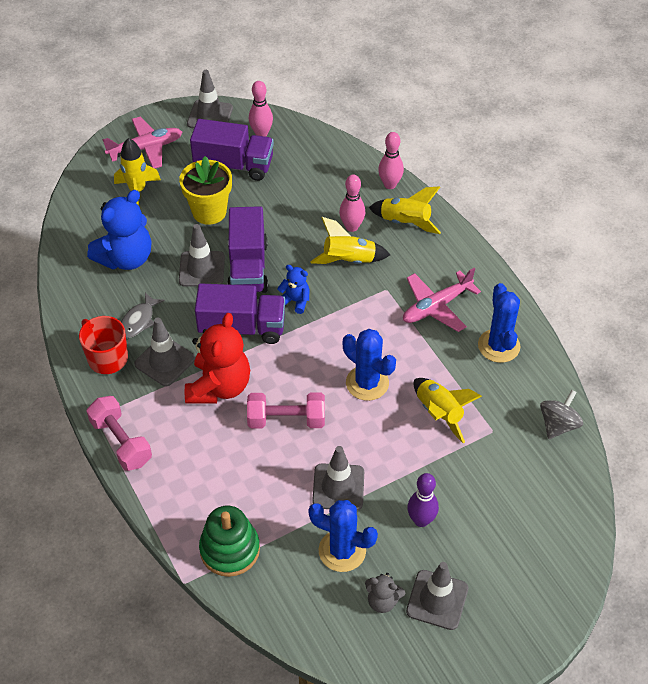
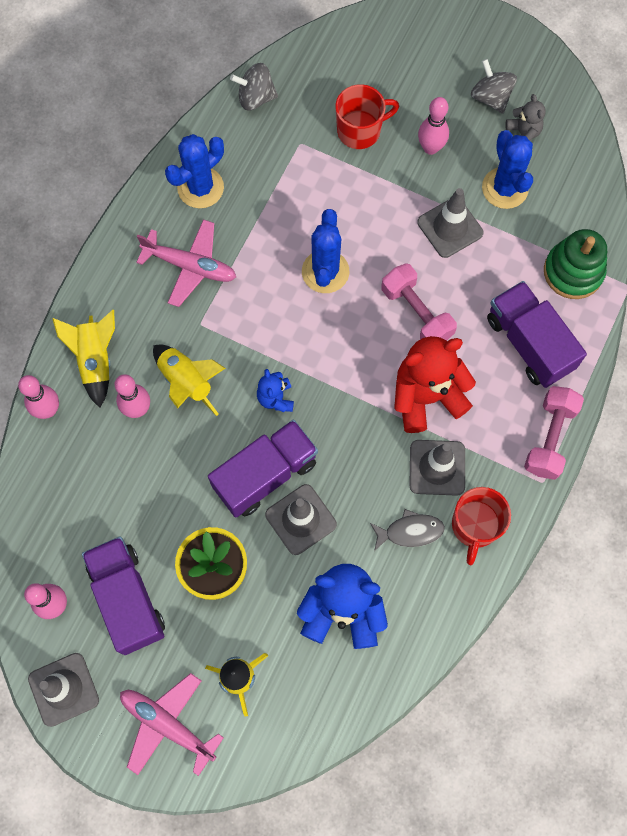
camera: 125 degrees left, 20 degrees up
(242, 328) = (344, 425): purple truck -> purple truck (529, 343)
(421, 520) = (430, 148): purple bowling pin -> pink bowling pin
(437, 600) = (490, 97): grey traffic cone -> grey spinning top
(439, 413) = (314, 194): yellow rocket -> none
(475, 479) = (360, 130): none -> red mug

